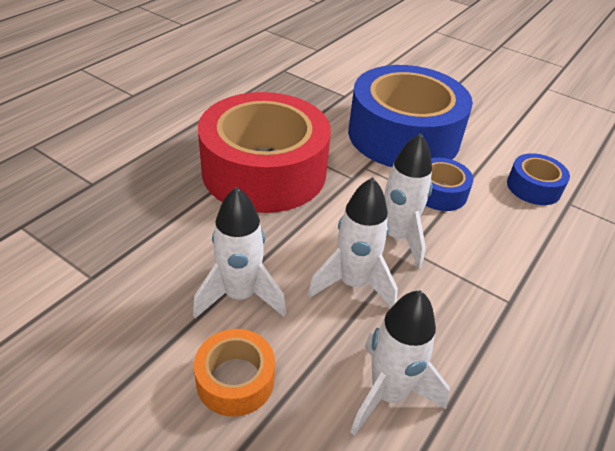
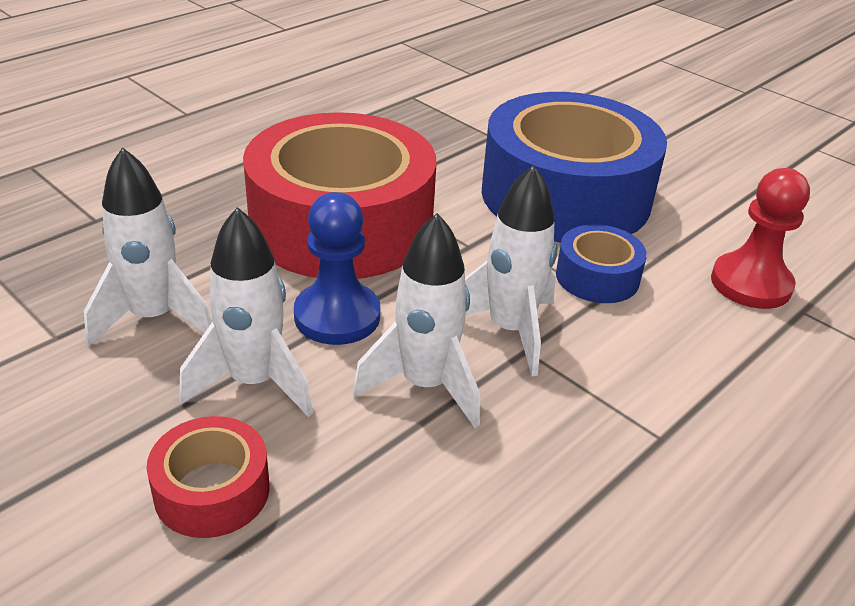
camera: 10 degrees right, 5 degrees down
(235, 380) = (212, 491): orange tape -> red tape
(281, 239) = (337, 316): none -> blue pawn
(388, 394) = (430, 538): white rocket -> white rocket (154, 318)
(533, 187) = (751, 284): blue tape -> red pawn

